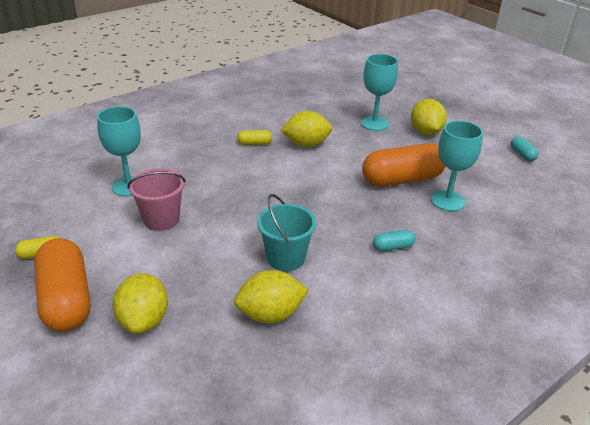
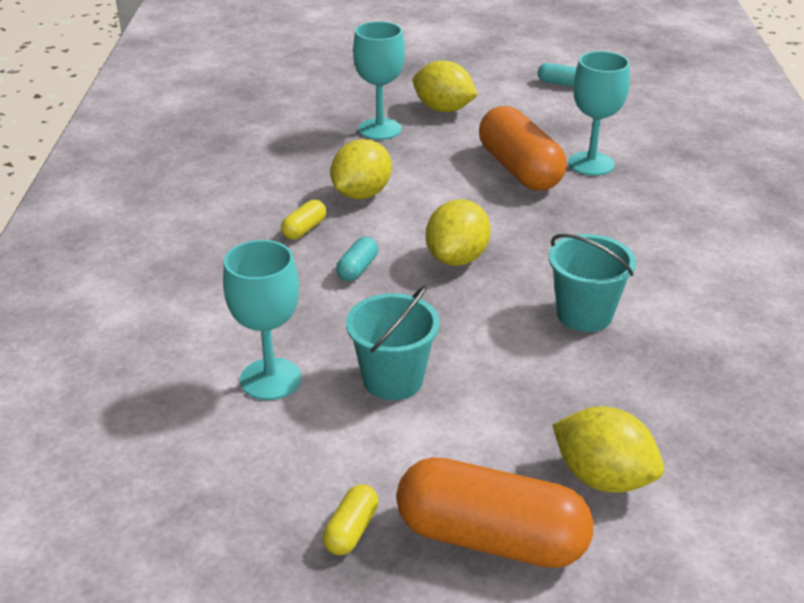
camera: 50 degrees left, 0 degrees up
(161, 219) = (393, 380): pink bucket -> turquoise bucket
(270, 314) = (678, 370): yellow lemon -> yellow lemon (457, 258)
(393, 247) = (636, 235): turquoise capsule -> turquoise capsule (357, 269)
(402, 179) = (519, 169): orange capsule -> orange capsule turned 45 degrees counterclockwise

